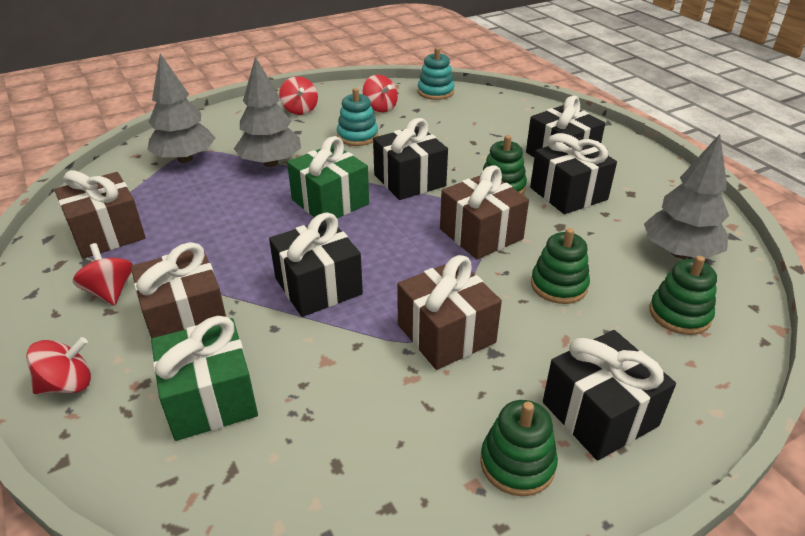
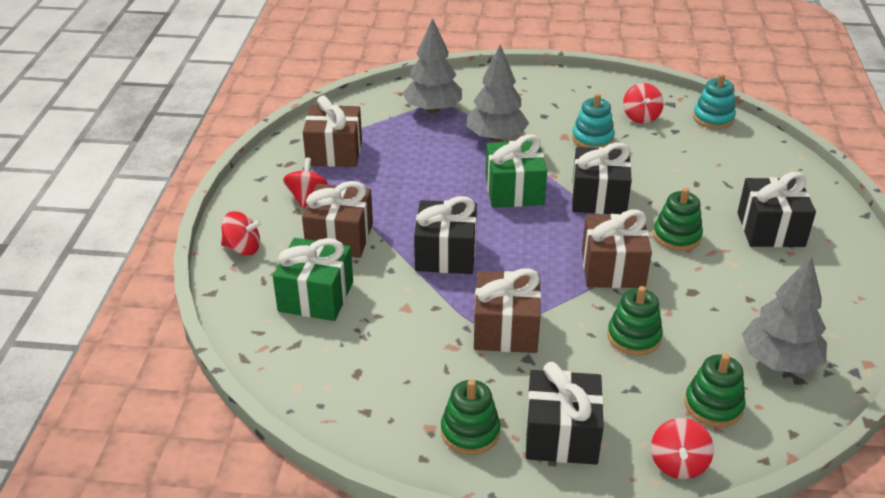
camera: 35 degrees right, 0 degrees up
(300, 110) = (564, 94): red spinning top -> red spinning top (678, 464)
(568, 194) = (734, 267): black gift -> none

